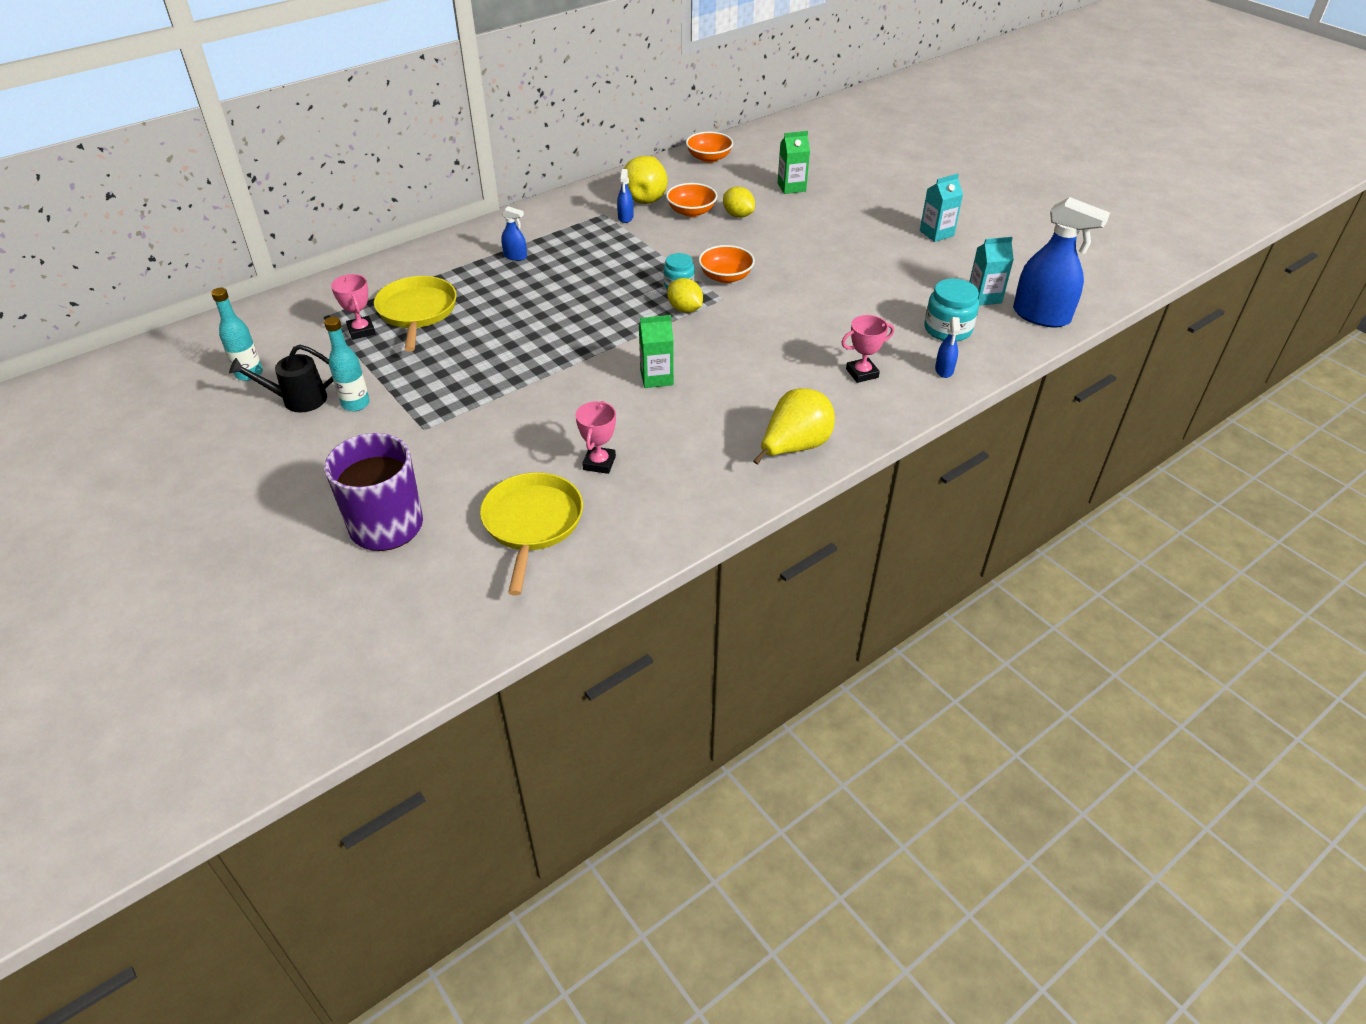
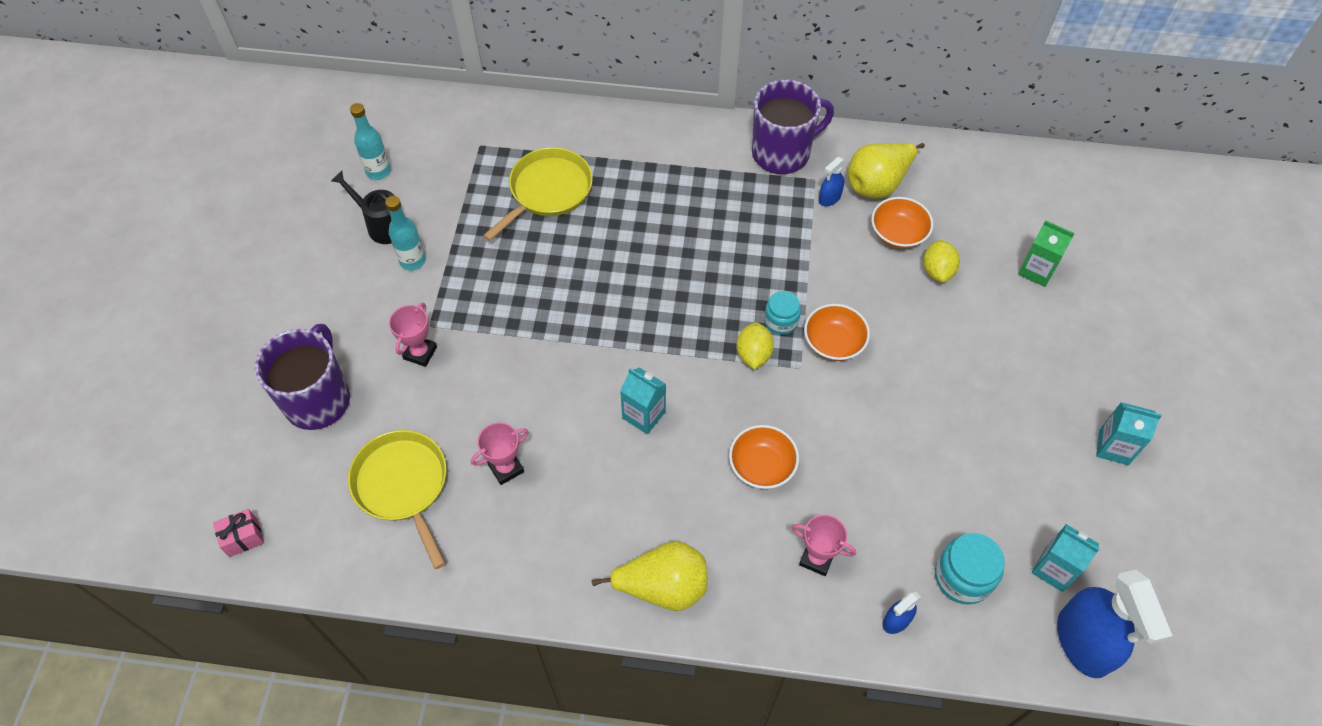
camera: 45 degrees right, 15 degrees up
(361, 331) = (490, 182): pink trophy -> pink trophy (420, 353)
(437, 644) = (243, 538): none -> pink gift
(515, 256) = (685, 180): blue spray bottle -> none
(532, 523) = (402, 485): yellow pan -> yellow pan turned 75 degrees counterclockwise
(563, 213) = (782, 153): none -> purple mug
(656, 378) = (644, 415): green carton -> turquoise carton
(709, 158) = (1000, 170): orange bowl -> orange bowl (762, 466)

